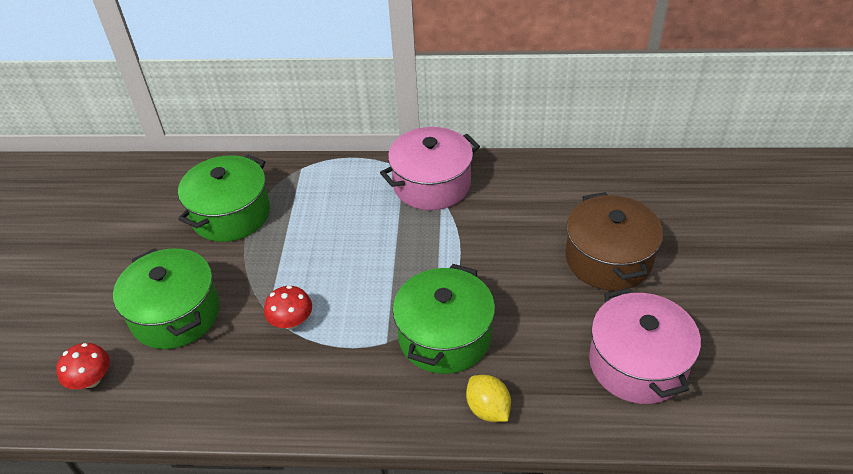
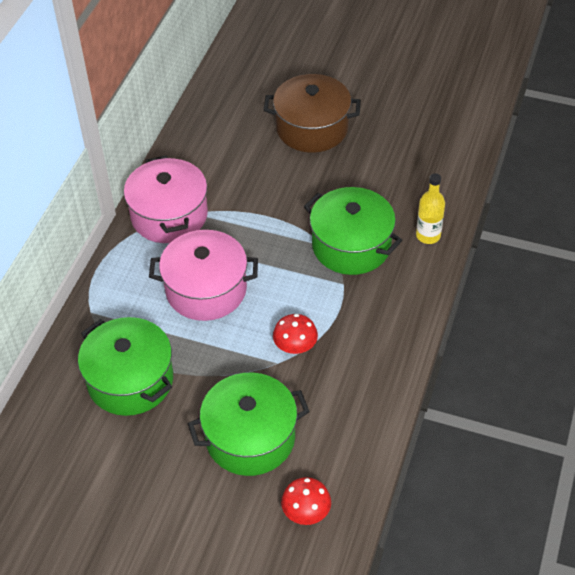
camera: 75 degrees left, 5 degrees up
(488, 409) = (428, 236): yellow lemon -> yellow bottle
(637, 364) = (416, 144): pink pot -> pink pot (206, 289)

